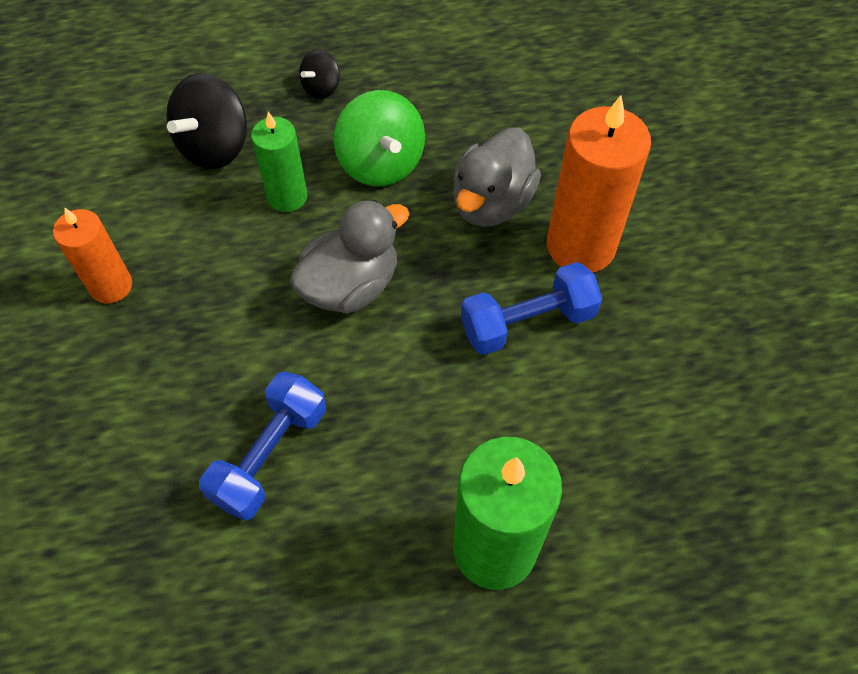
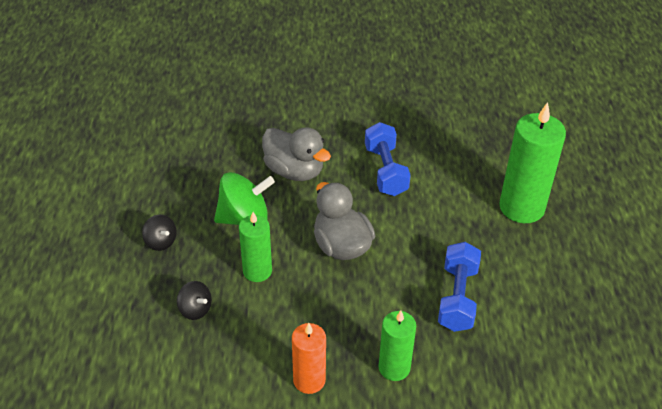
camera: 80 degrees left, 15 degrees down
(134, 382) = (394, 368): none -> green candle
(215, 147) = (195, 309): black spinning top -> black spinning top, size x0.54
(270, 455) = (457, 298): blue dumbbell -> blue dumbbell turned 60 degrees clockwise
(580, 246) = (337, 139): orange candle -> none

